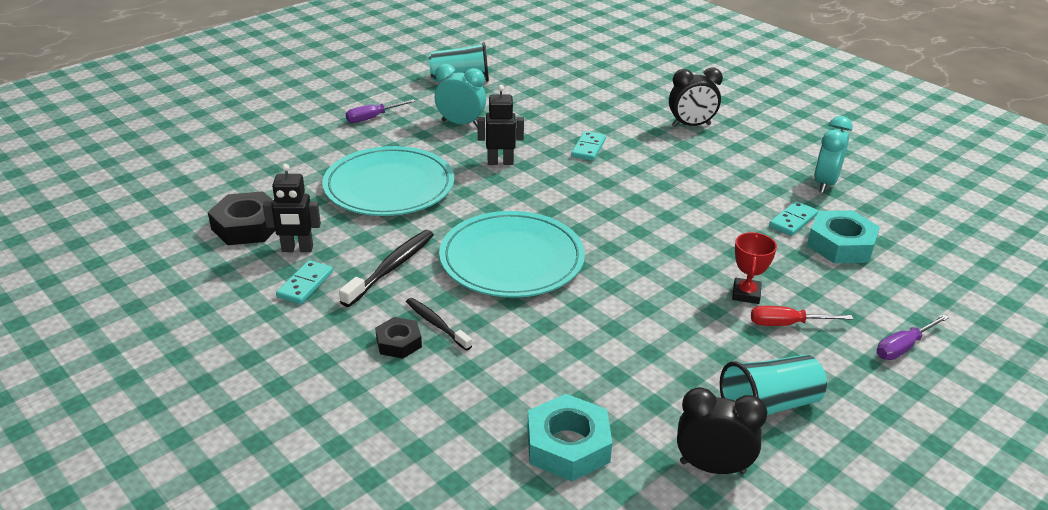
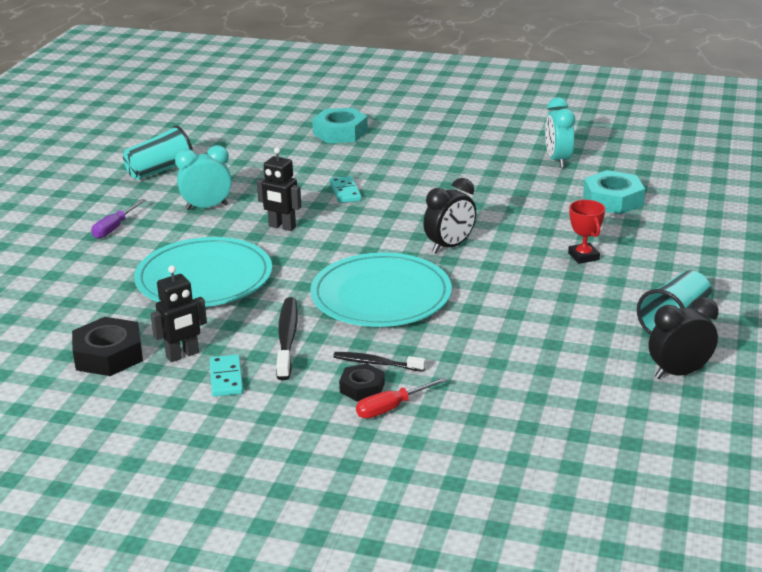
camera: 30 degrees left, 5 degrees down
(500, 162) = (282, 227): black robot -> black robot turned 120 degrees counterclockwise
(568, 445) = (570, 401): turquoise nut -> turquoise nut (340, 132)
(691, 125) = (410, 148): black clock -> black clock (450, 246)
(787, 324) = (632, 266): red screwdriver -> red screwdriver (391, 408)
(793, 221) = (563, 195): turquoise domino -> none
(903, 347) = (720, 252): purple screwdriver -> none

